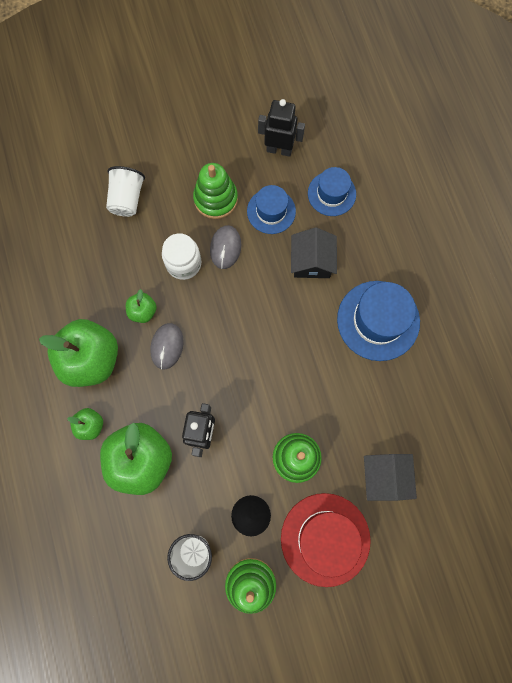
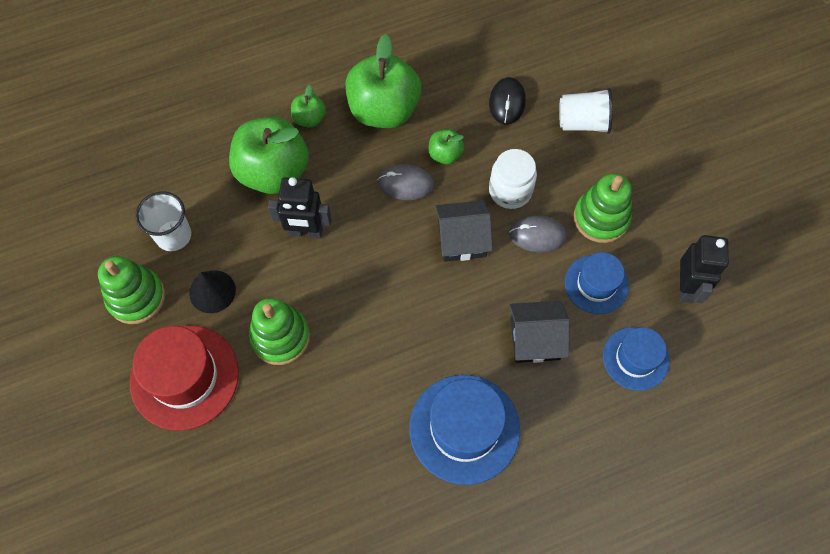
camera: 85 degrees right, 10 degrees down
(99, 255) = (507, 102): none -> black mouse
(385, 477) = (259, 446): black house -> black house (462, 239)

